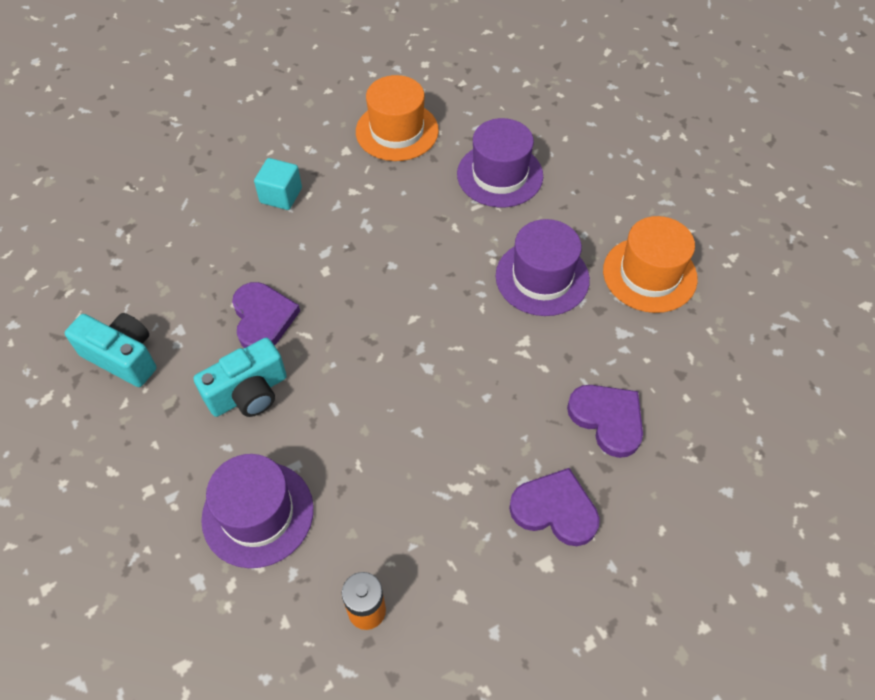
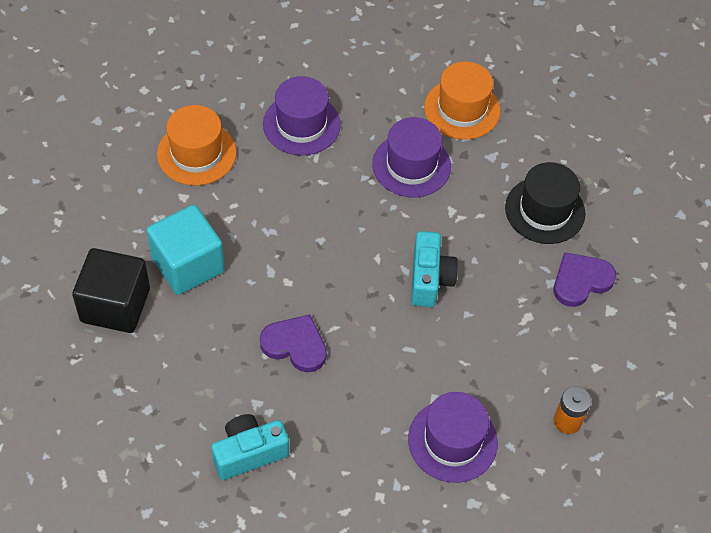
camera: 55 degrees left, 0 degrees up
(200, 178) = (115, 305): none -> black cube
(248, 393) = (353, 391): turquoise camera -> turquoise camera (429, 279)
(281, 195) = (188, 264): turquoise cube -> turquoise cube, size x1.76
(607, 419) = (545, 210): purple heart -> black hat

